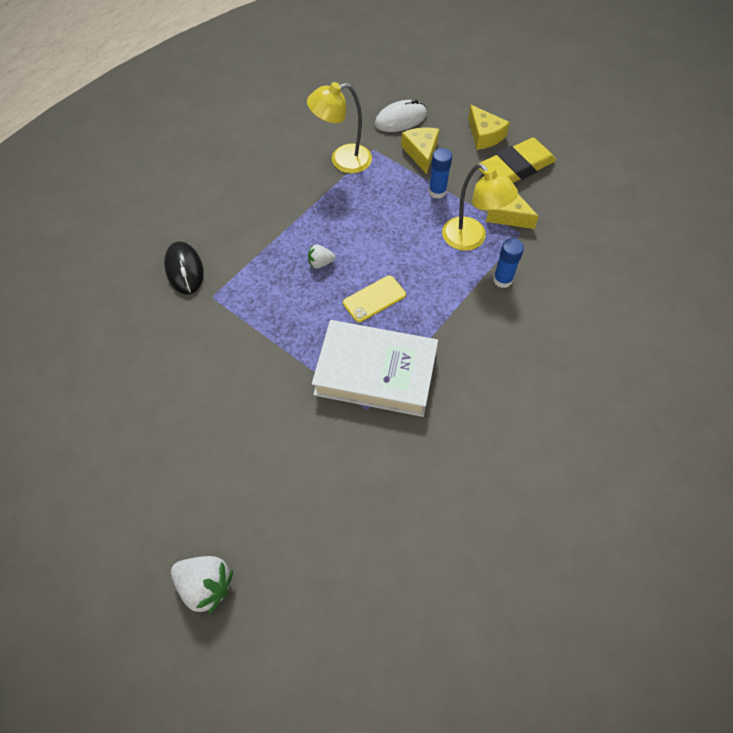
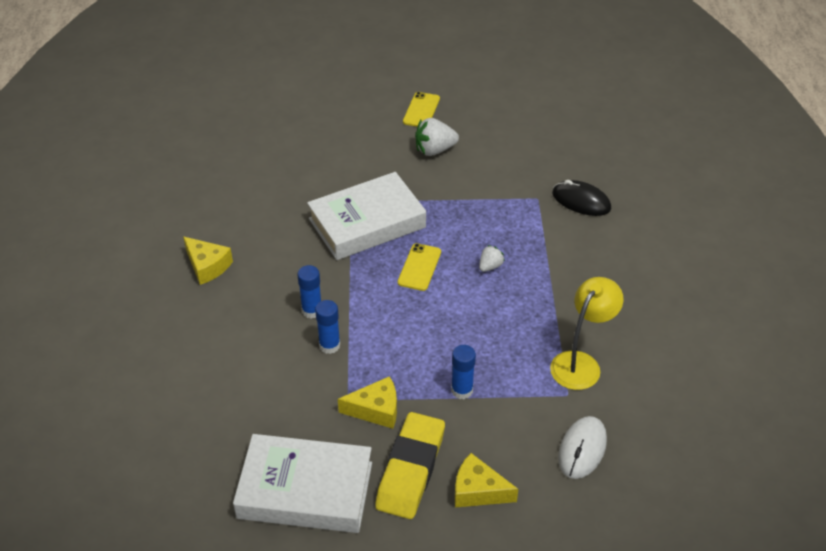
camera: 140 degrees right, 15 degrees down
(184, 484) = (421, 110): none -> yellow phone
(206, 585) = (357, 86): white strawberry -> white strawberry (434, 150)
(421, 153) = (519, 423): yellow cheese -> yellow cheese (207, 266)
(471, 239) = (387, 364): yellow lamp -> none
(493, 318) = (312, 310): none -> blue glue stick
(593, 196) = (305, 490): none -> white book

